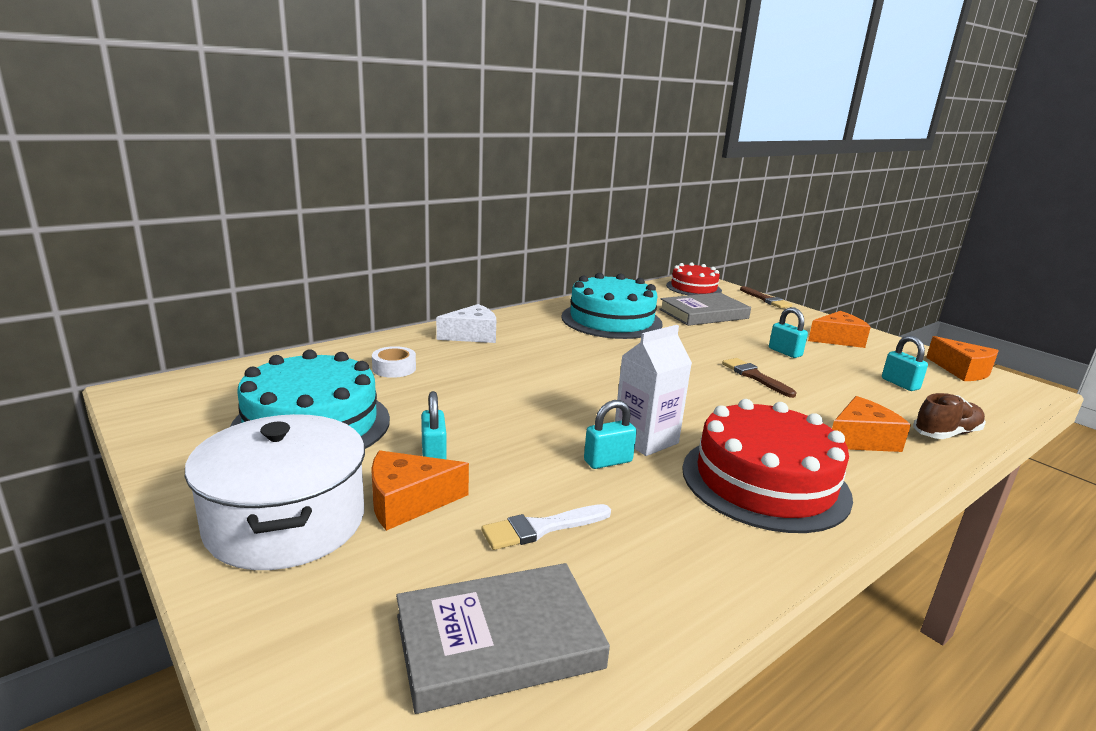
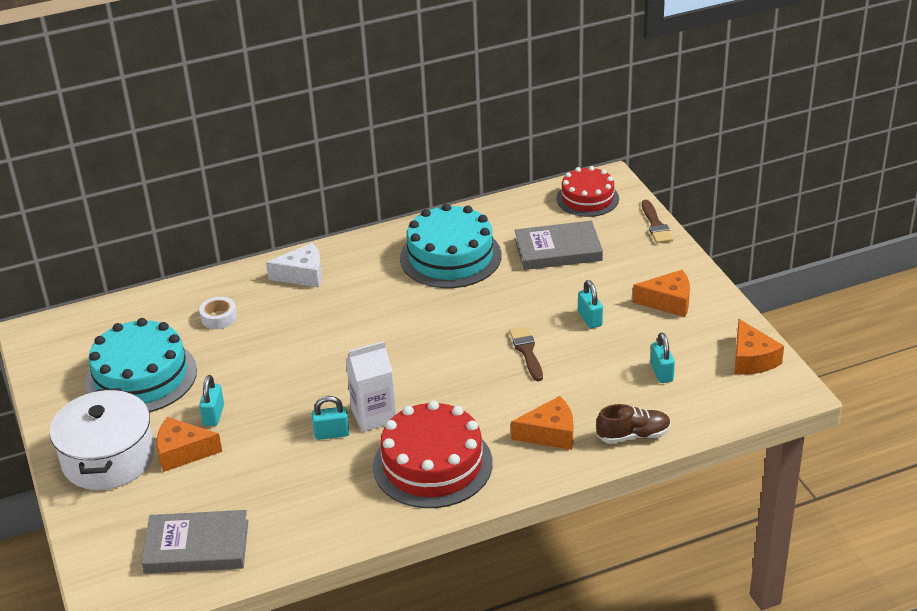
camera: 20 degrees right, 15 degrees up
(541, 528) = (255, 482): white brush -> none

